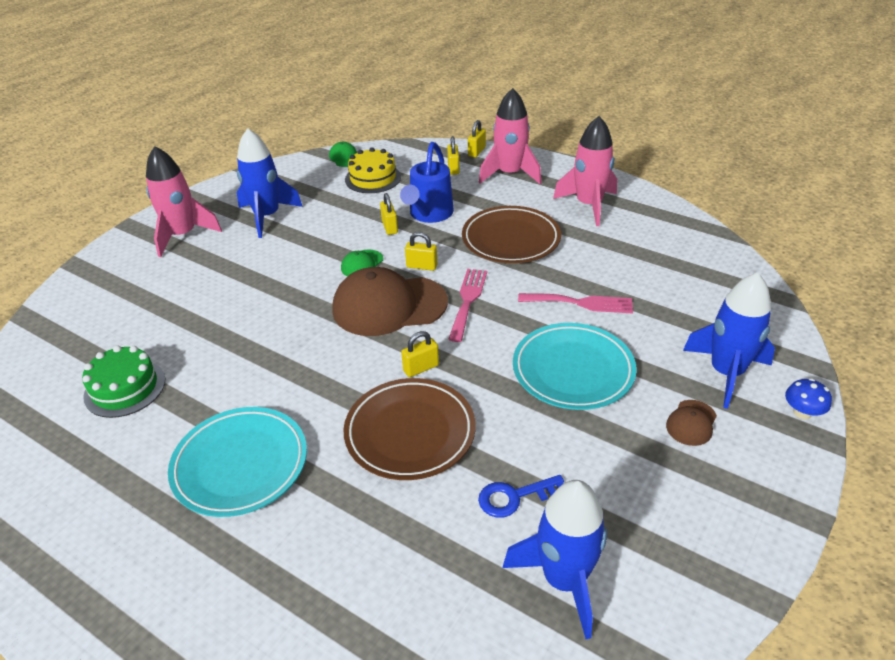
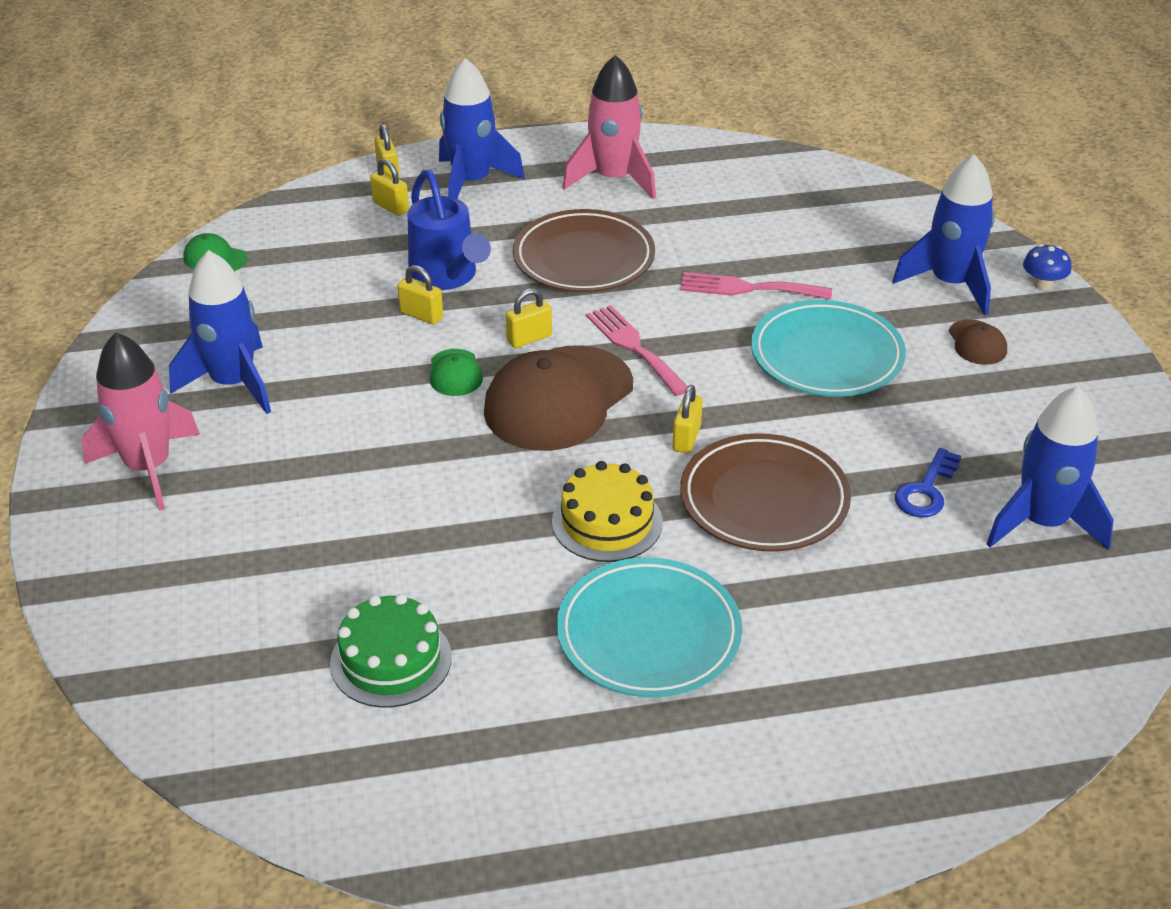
camera: 45 degrees left, 0 degrees up
(373, 178) = (301, 267): yellow cake -> yellow cake (607, 522)
(510, 174) = (471, 182): pink rocket -> blue rocket
(581, 303) = (747, 288): pink fork -> pink fork turned 135 degrees counterclockwise

